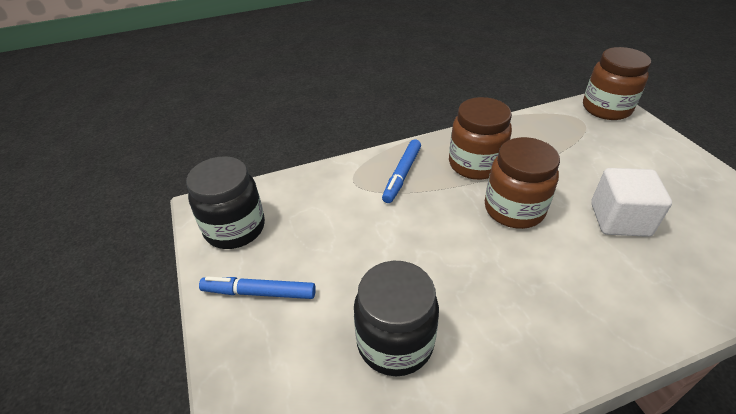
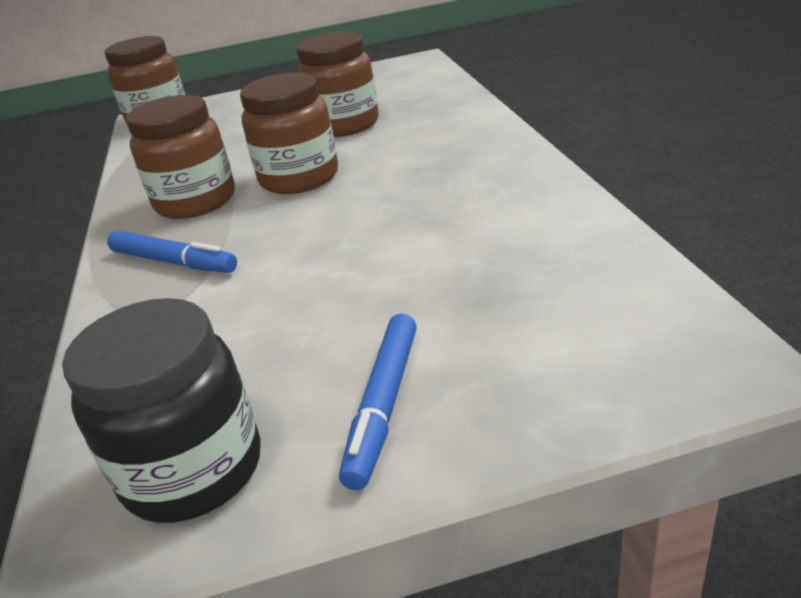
camera: 80 degrees left, 10 degrees down
(395, 342) = (495, 259): black jar -> none
(619, 219) = (344, 125): white cube -> brown jar

